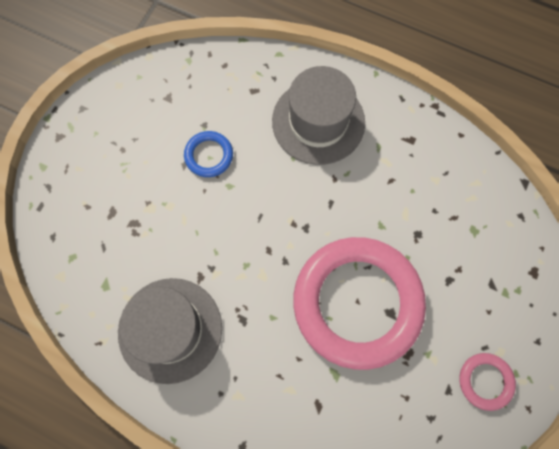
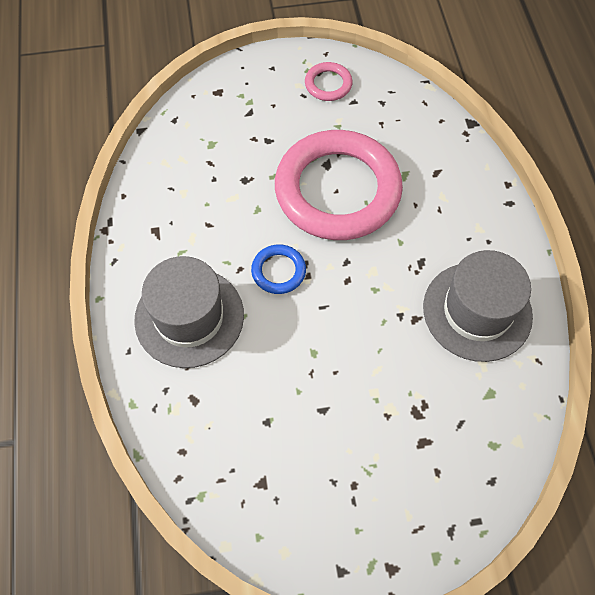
camera: 125 degrees left, 10 degrees down
(209, 155) = (297, 393): blue ring -> blue ring (278, 271)

